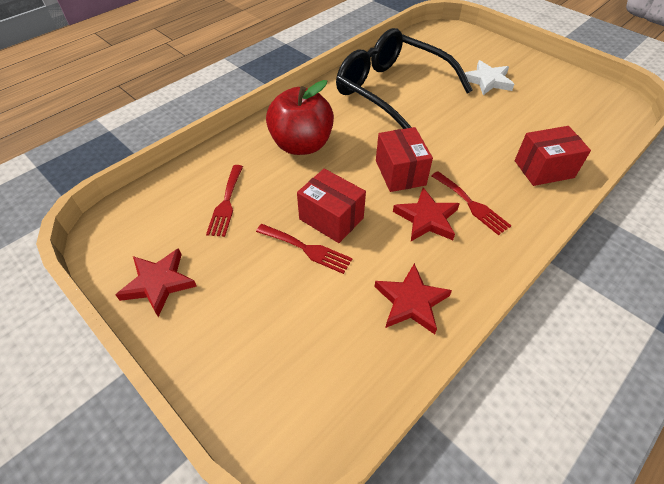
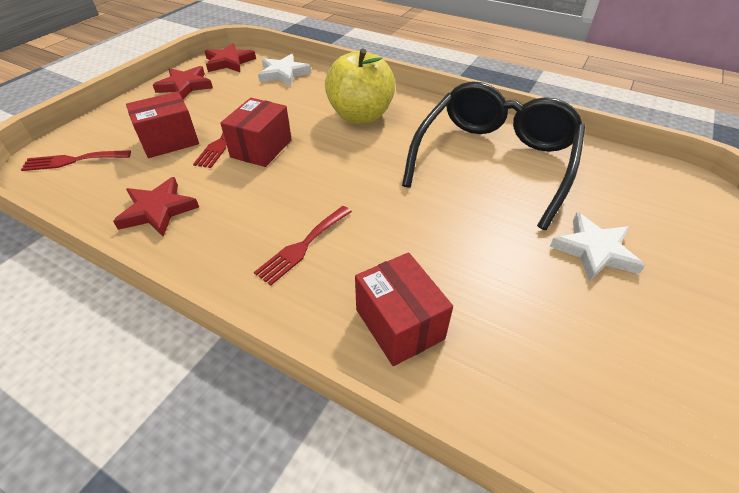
camera: 75 degrees right, 5 degrees down
(184, 188) = (283, 73): none -> white star
(226, 203) = (270, 94): red fork -> red fork (72, 161)
(301, 145) = (360, 116): red apple -> yellow apple
(400, 173) = (341, 183): red box -> red box (170, 141)
(427, 218) = (272, 211): red star -> red star (229, 62)

